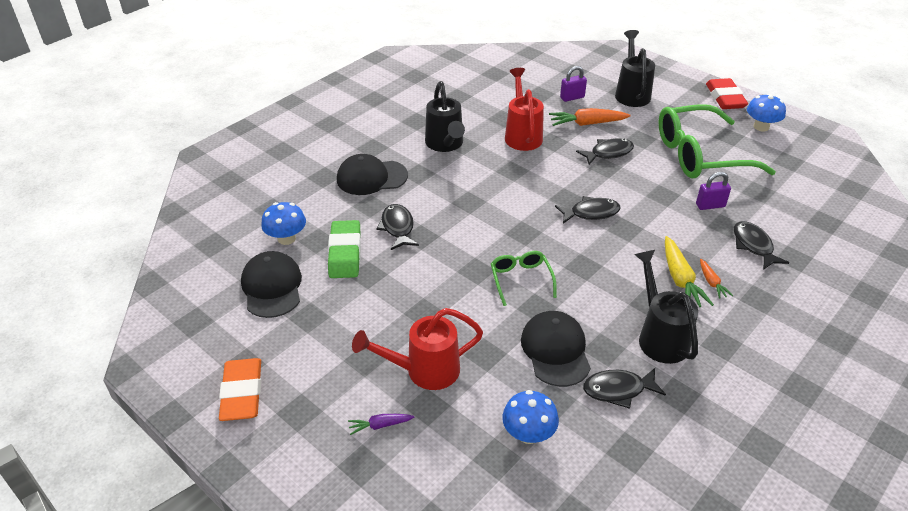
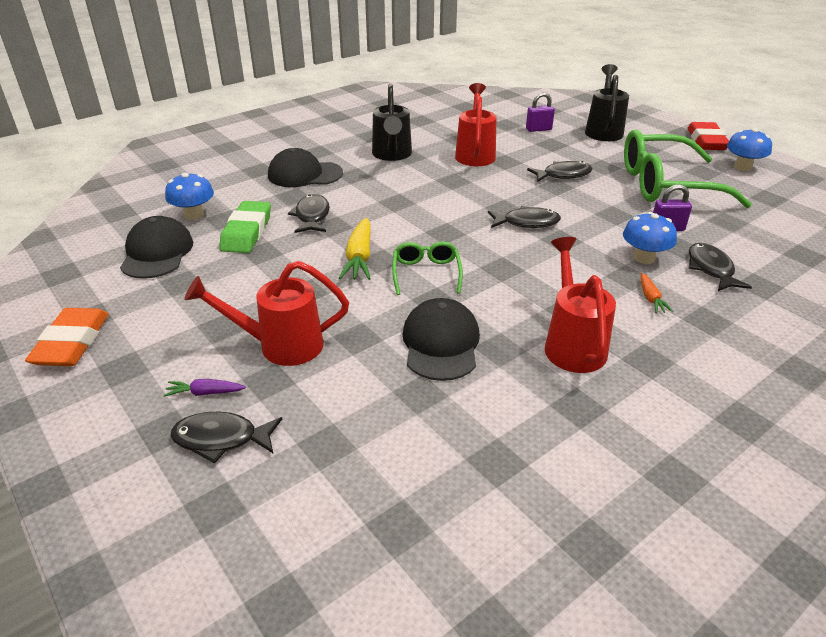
camera: 10 degrees right, 5 degrees down
(528, 434) = (376, 424): blue mushroom -> blue mushroom (644, 258)
(587, 123) = (548, 150): orange carrot -> none
(618, 390) = (503, 392): black fish -> black fish (221, 439)
(660, 336) = (572, 344): black watering can -> red watering can
(680, 279) = (613, 291): yellow carrot -> yellow carrot (359, 257)

